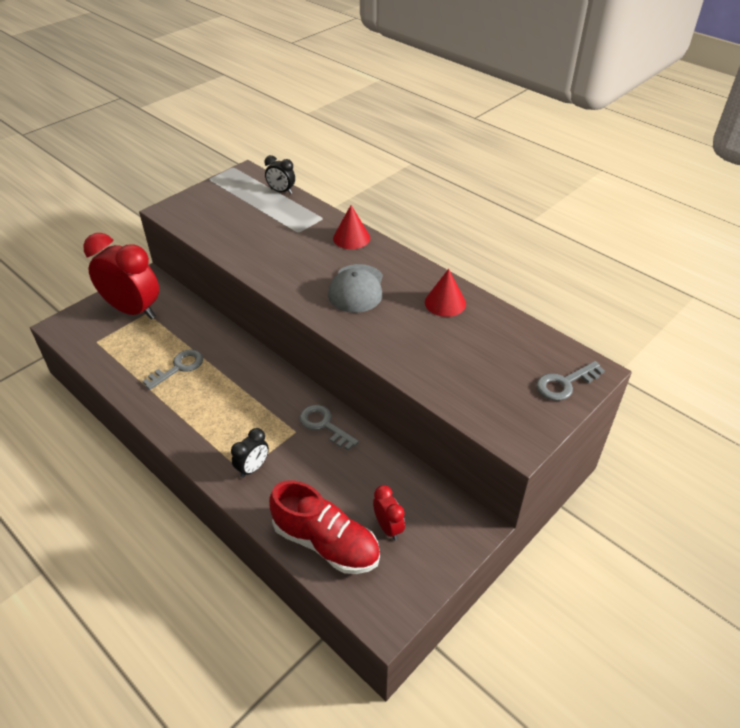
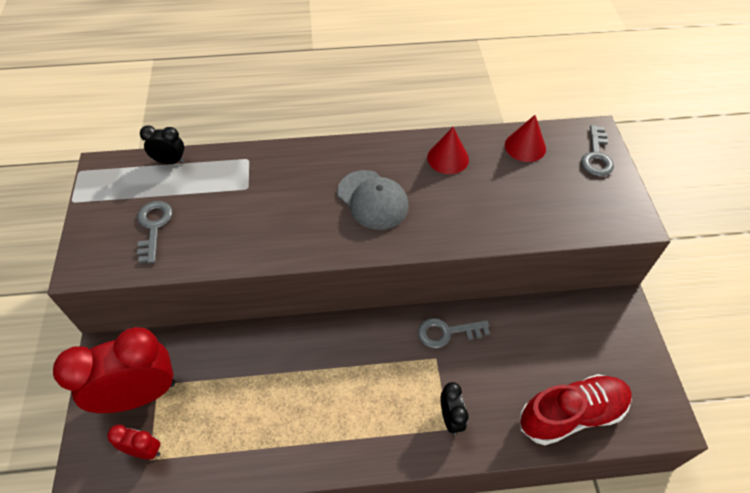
camera: 50 degrees left, 10 degrees up
(178, 367) = (268, 403): grey key -> grey key (153, 227)
(281, 191) = (170, 161): black clock -> black clock turned 150 degrees counterclockwise
(351, 238) = (300, 158): red cone -> red cone (525, 146)
(388, 527) = (586, 360): red clock -> red clock (144, 450)

